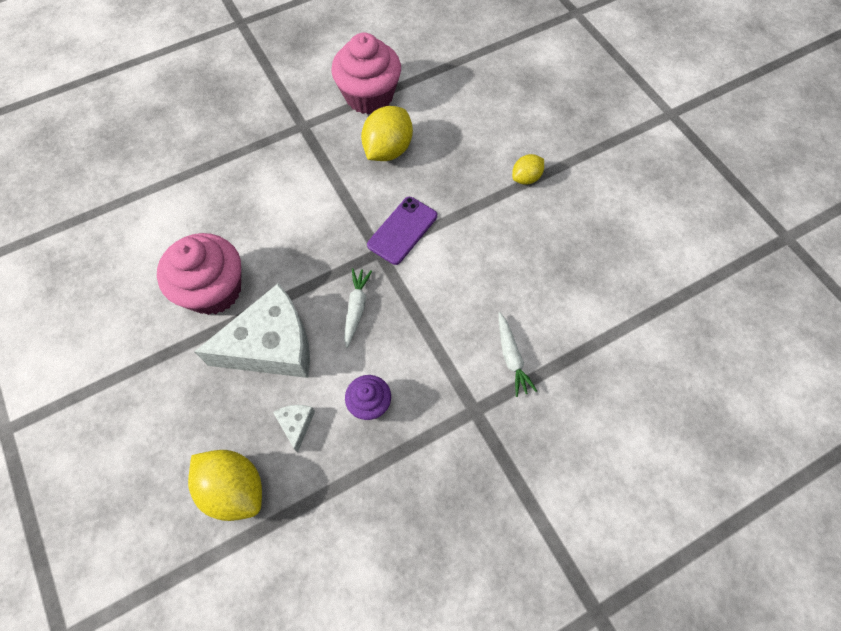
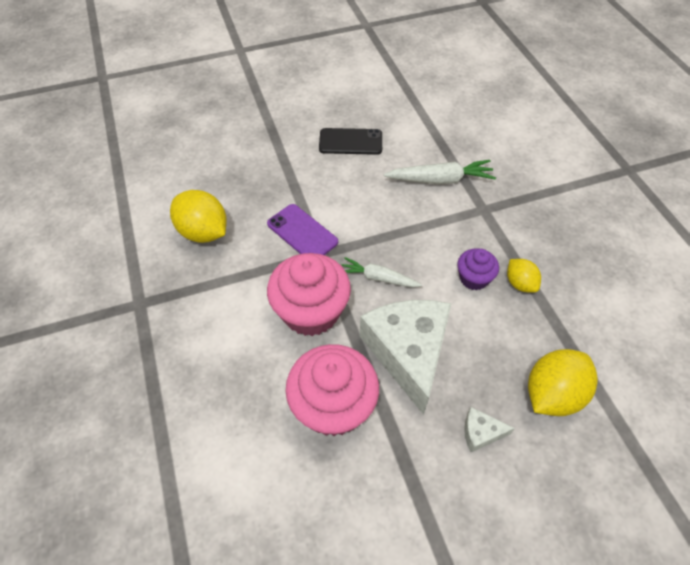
camera: 80 degrees left, 10 degrees down
(296, 424) = (491, 337): white cheese -> white cheese (480, 433)
(369, 96) = (126, 239): pink cupcake -> pink cupcake (311, 312)
(511, 357) = (440, 180): white carrot -> white carrot, size x1.50
(526, 178) = (272, 141): yellow lemon -> yellow lemon (520, 283)
(548, 253) = (350, 142): none -> black phone

